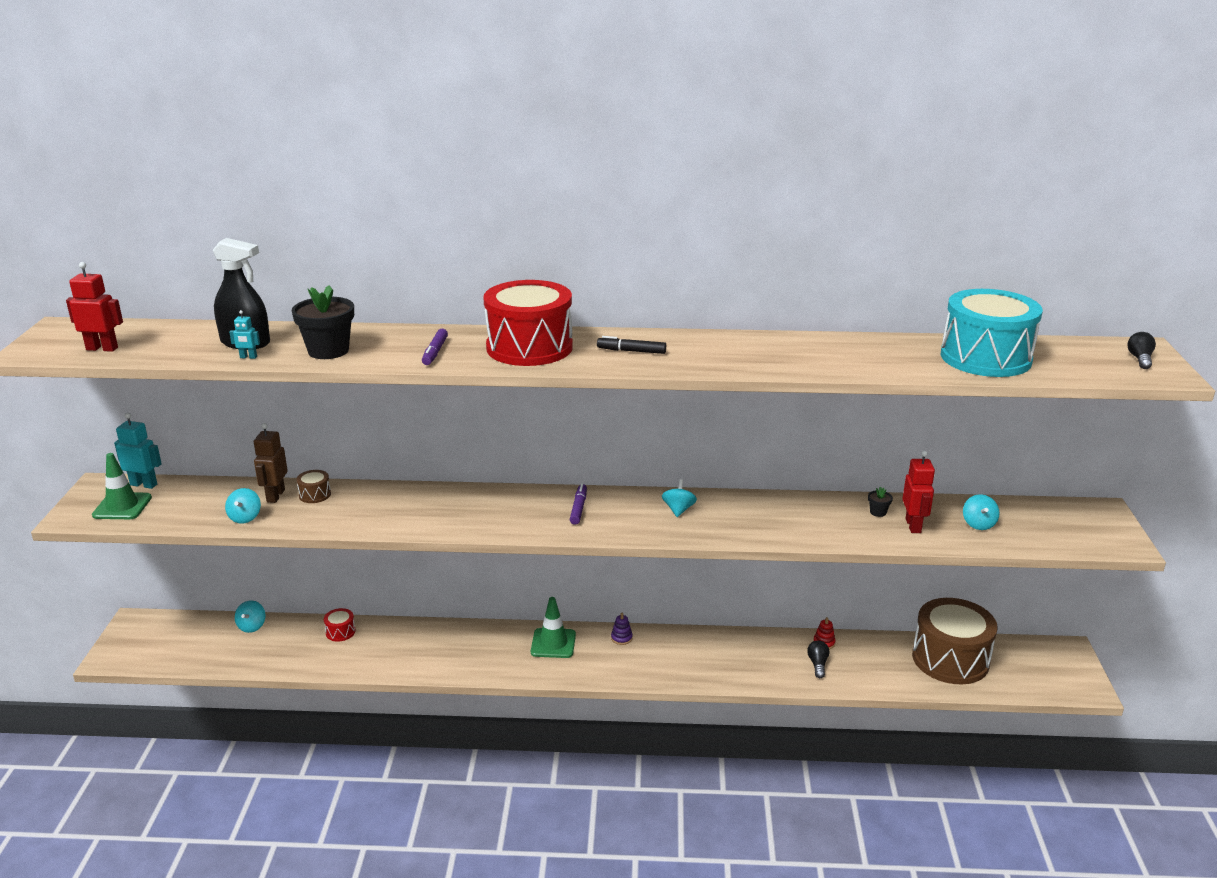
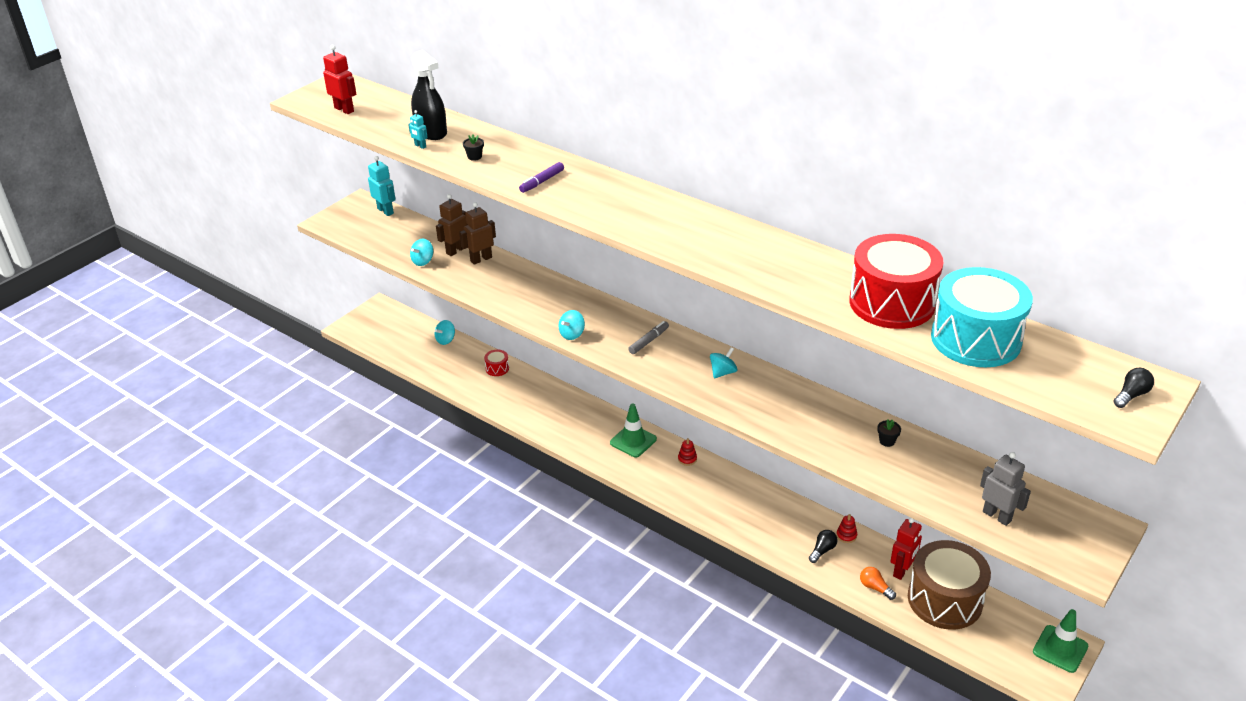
camera: 35 degrees right, 10 degrees up
(122, 506) = (360, 224): green traffic cone -> green traffic cone (1060, 649)
(315, 495) = (481, 259): brown drum -> brown robot
(328, 351) = (474, 157): black flower pot -> black flower pot, size x0.44
(529, 347) = (611, 199): red drum -> red drum (892, 303)
(578, 508) = (648, 341): purple marker -> grey marker
(621, 638) = (687, 459): purple stacking toy -> red stacking toy
(632, 351) = (683, 228): black marker -> none
(890, 675) = (875, 588): none -> orange light bulb
(913, 526) = (904, 466): red robot -> red robot (902, 571)
(978, 524) = (966, 489): turquoise spinning top -> turquoise spinning top (572, 334)
(1023, 534) = (997, 516): none -> grey robot

